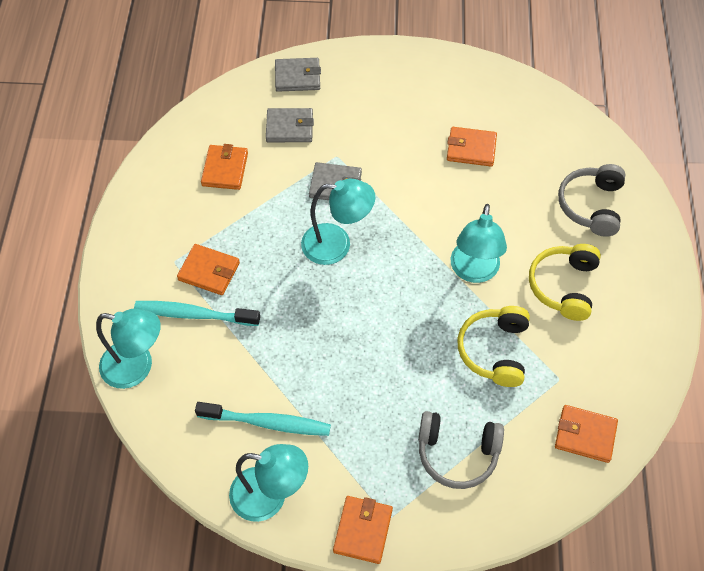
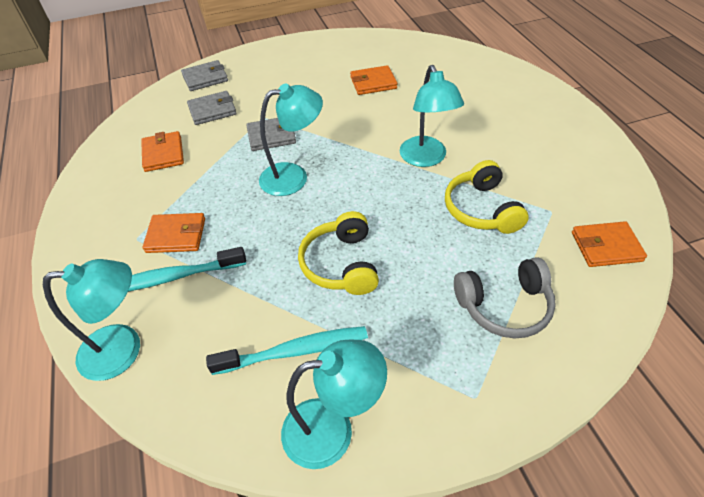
camera: 20 degrees left, 10 degrees down
(363, 530) = (455, 423): orange wallet -> none
(563, 286) = (506, 145): yellow headphones -> yellow headphones (341, 264)
(591, 205) = (489, 90): grey headphones -> none

